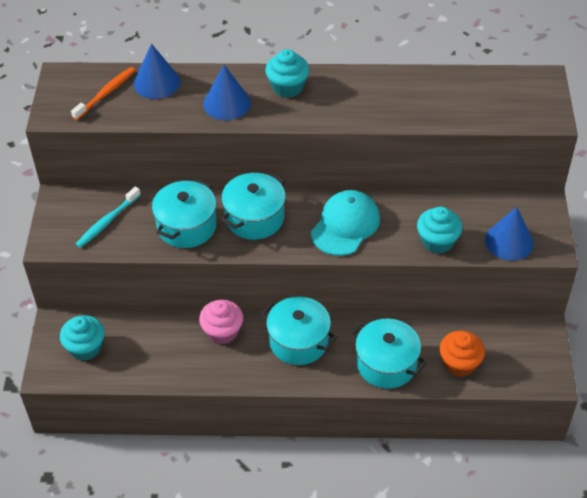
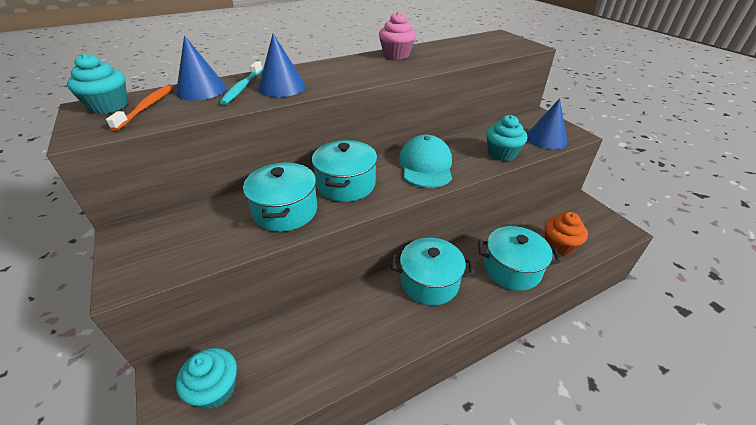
camera: 30 degrees left, 10 degrees down
(107, 221) = (194, 235): turquoise toothbrush -> turquoise toothbrush (242, 87)
(222, 331) = (356, 304): pink cupcake -> pink cupcake (396, 55)
(287, 87) = (328, 69): turquoise cupcake -> turquoise cupcake (109, 106)

